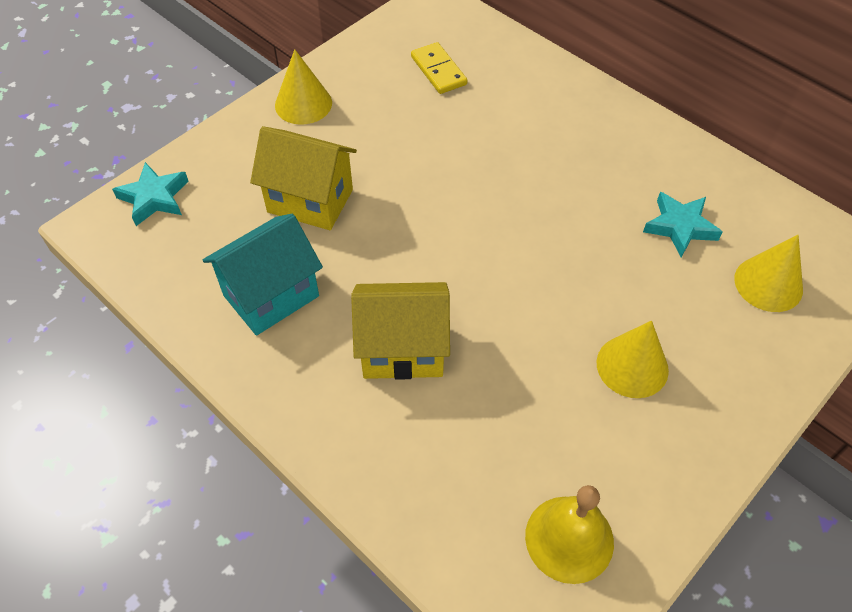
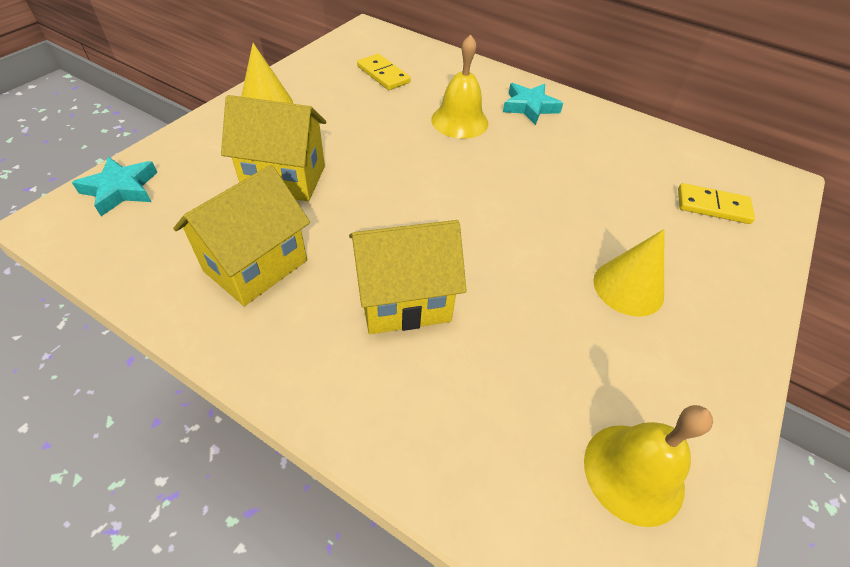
camera: 15 degrees left, 5 degrees down
(271, 296) = (256, 266): turquoise house -> yellow house
(511, 143) = (459, 121): none -> yellow bell
(680, 227) = (623, 170): turquoise star -> turquoise star (530, 107)
(768, 284) = (713, 206): yellow cone -> yellow domino

